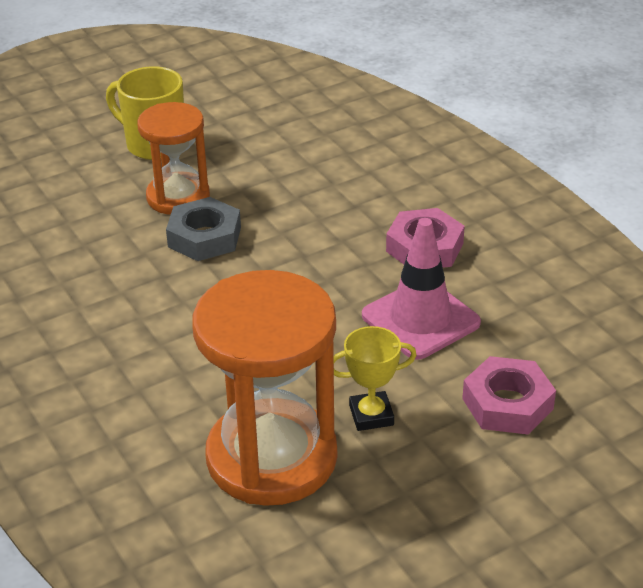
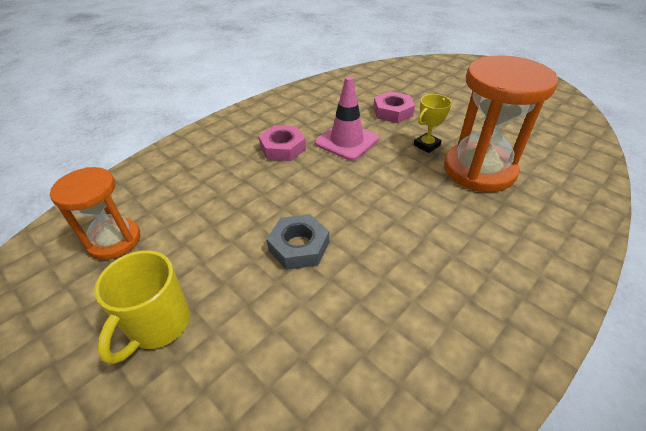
camera: 105 degrees left, 5 degrees up
(178, 197) = (247, 279): orange hourglass -> orange hourglass (114, 240)
(371, 415) = (426, 145): yellow trophy -> yellow trophy turned 75 degrees clockwise

